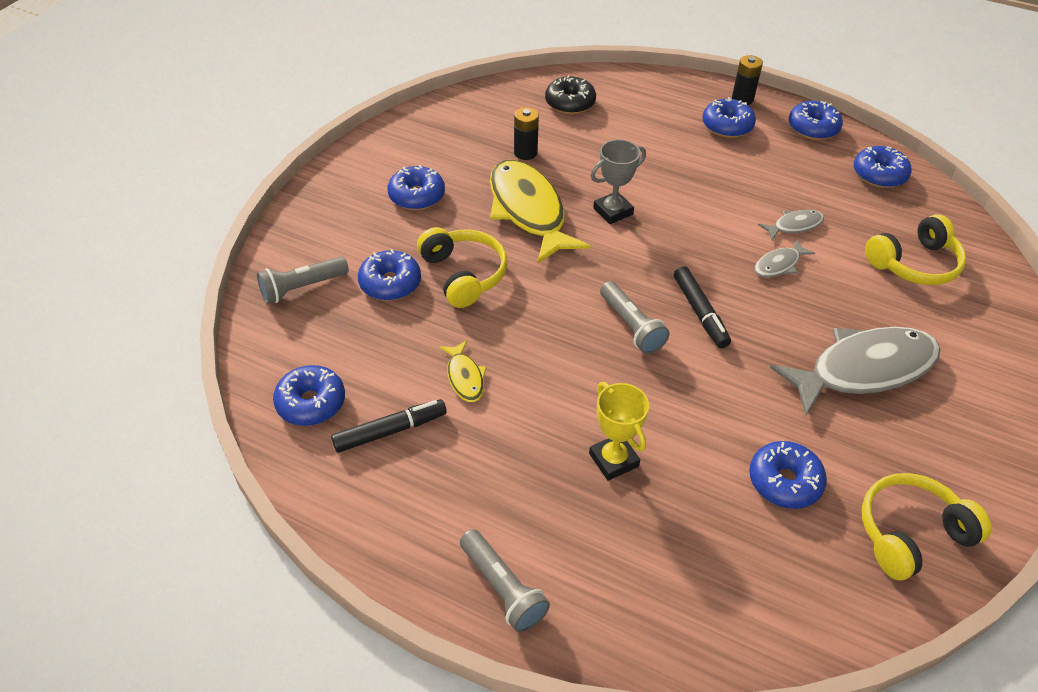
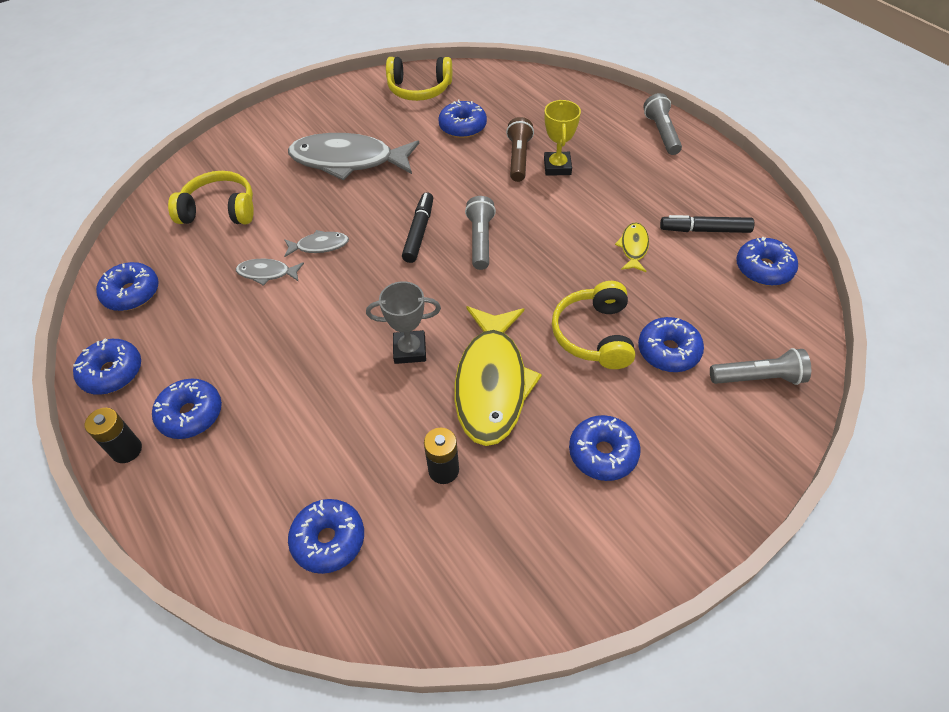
camera: 150 degrees left, 5 degrees up
(570, 103) = (328, 540): black donut -> blue donut
(671, 455) = (518, 158): none -> brown flashlight

